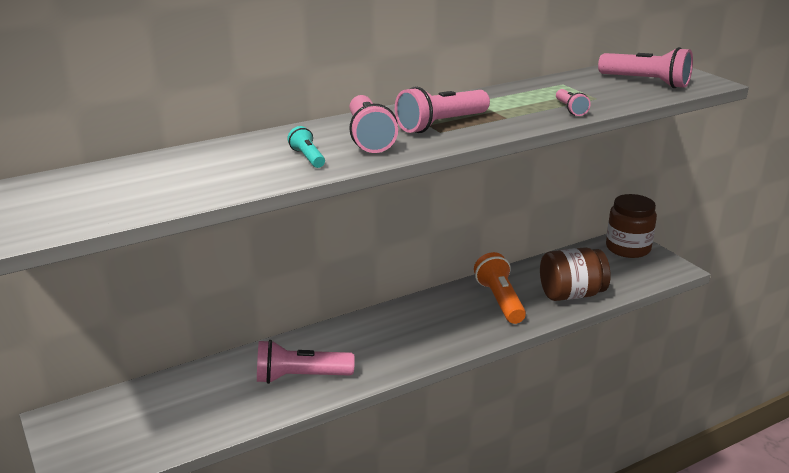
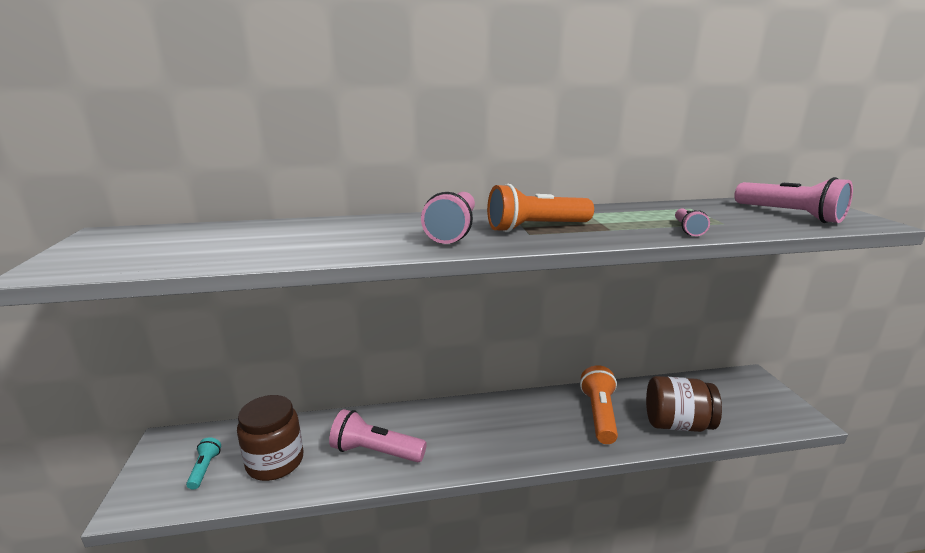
camera: 20 degrees right, 5 degrees down
(307, 157) = (378, 240): turquoise flashlight -> turquoise flashlight (205, 469)
(441, 124) = (536, 228): pink flashlight -> orange flashlight
(628, 248) = (752, 386): brown jar -> brown jar (275, 462)

